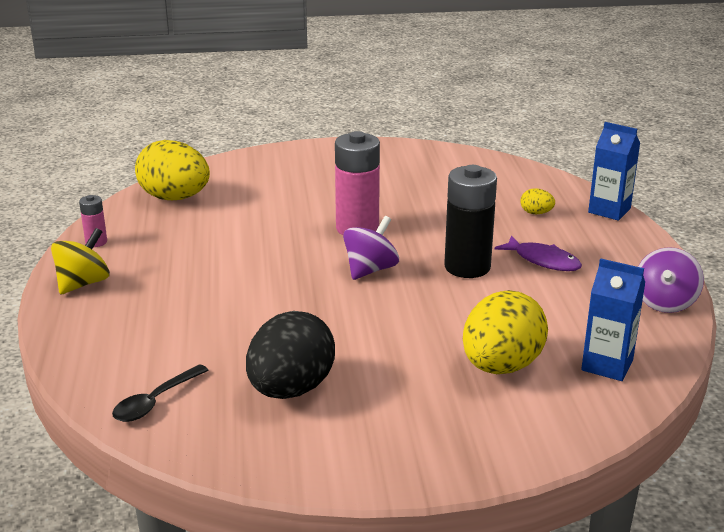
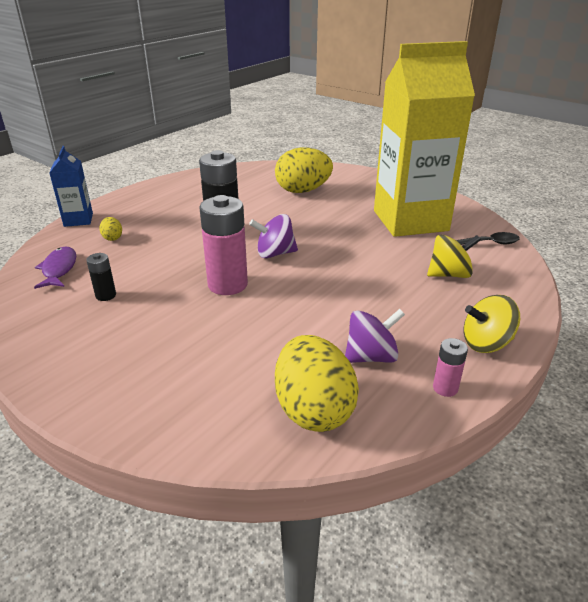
camera: 135 degrees left, 5 degrees up
(168, 333) = (449, 274): none -> yellow spinning top
(291, 389) = (410, 220): black egg -> yellow carton
(426, 183) = (106, 295): none -> black battery
(543, 260) = (181, 215): purple fish -> purple fish (59, 269)
(607, 365) = (262, 175): blue carton -> none
(665, 302) = (185, 179): purple spinning top -> purple spinning top (371, 356)

